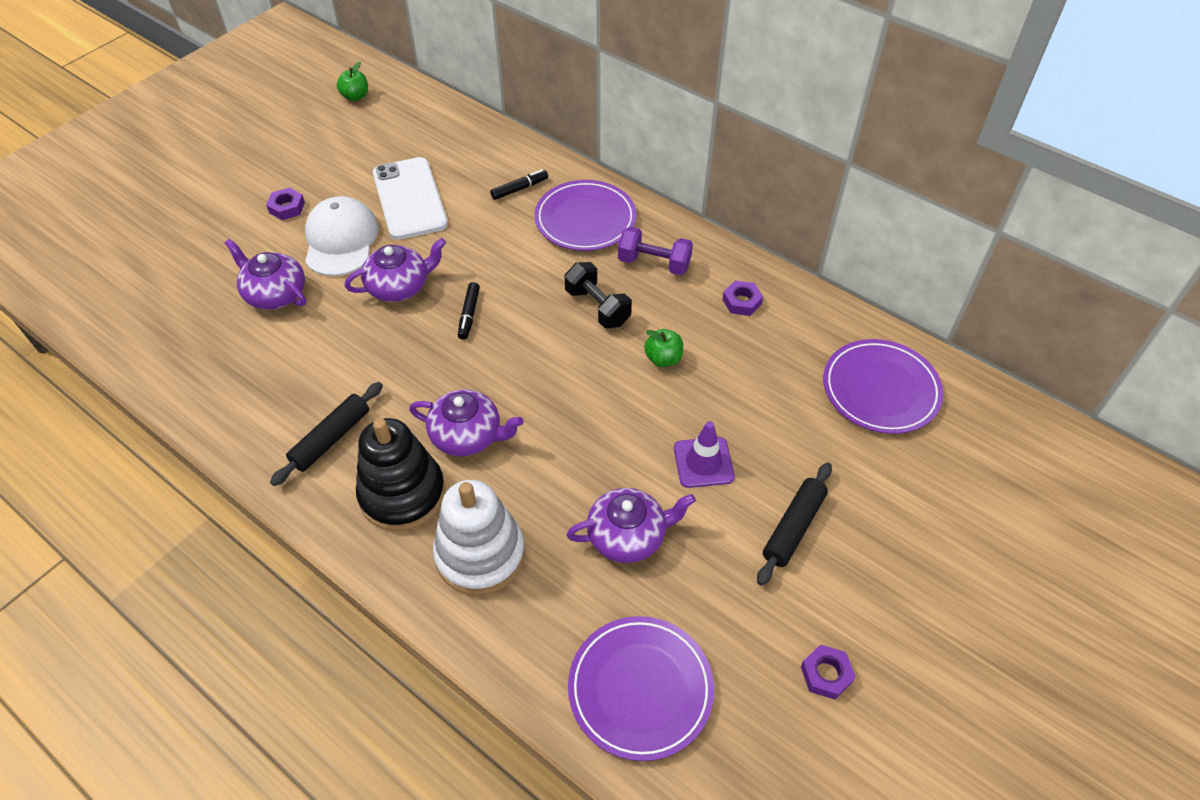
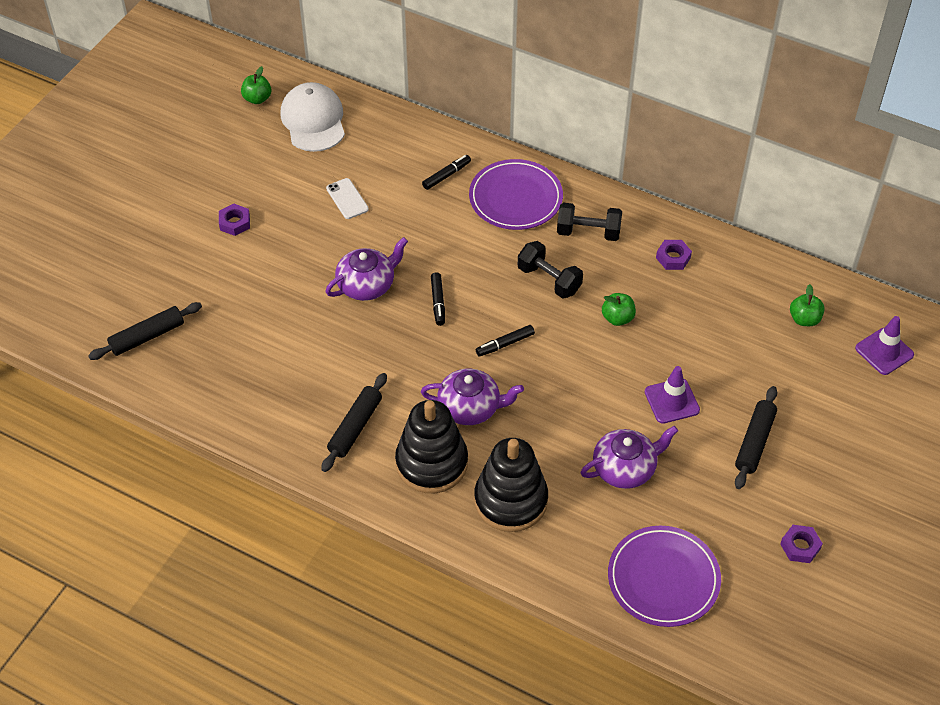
camera: 10 degrees left, 0 degrees up
(150, 309) = (147, 336): none -> black rolling pin
(275, 294) = (256, 307): purple teapot -> none
(341, 240) = (297, 248): white cap -> white cap (313, 120)
(409, 199) = (347, 199): white phone -> white phone, size x0.49
(480, 554) = (511, 500): white stacking toy -> black stacking toy
(528, 370) = (505, 344): none -> black marker
(654, 263) = (588, 232): purple dumbbell -> black dumbbell
(880, 389) = (804, 319): purple plate -> green apple
(971, 440) = (884, 351): none -> purple traffic cone

